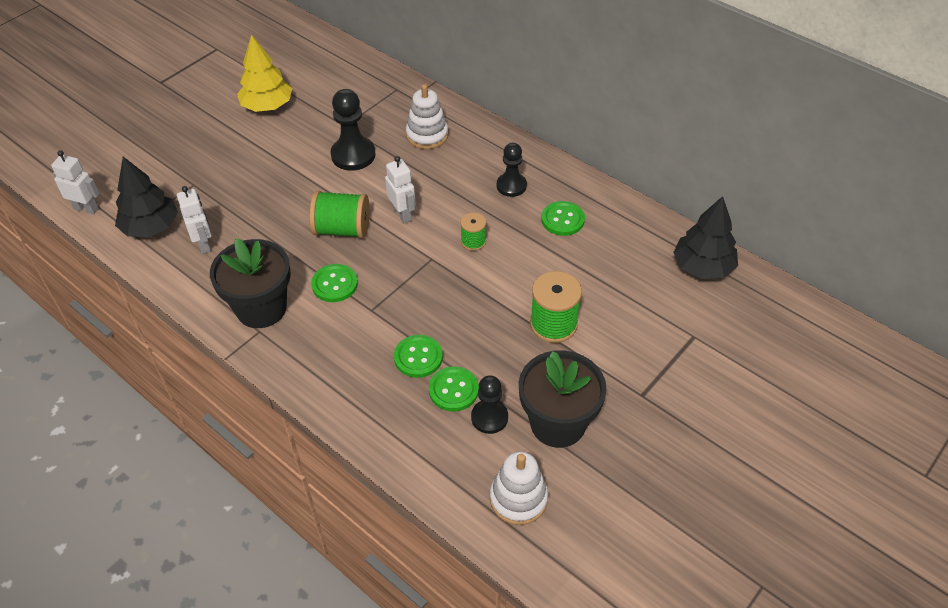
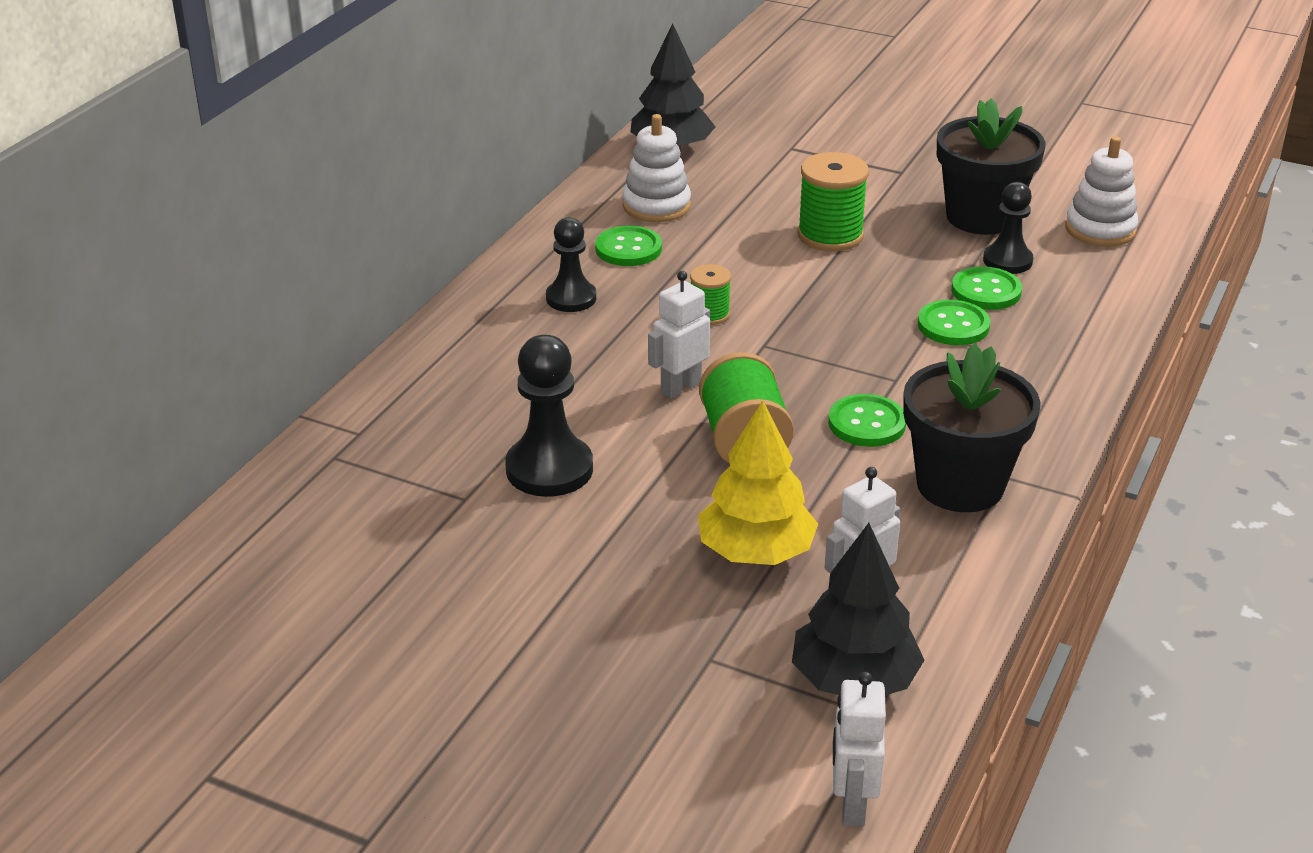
camera: 105 degrees left, 15 degrees down
(267, 106) = (426, 621): yellow tree -> yellow tree (756, 552)
(427, 135) = (468, 397): white stacking toy -> white stacking toy (656, 206)

